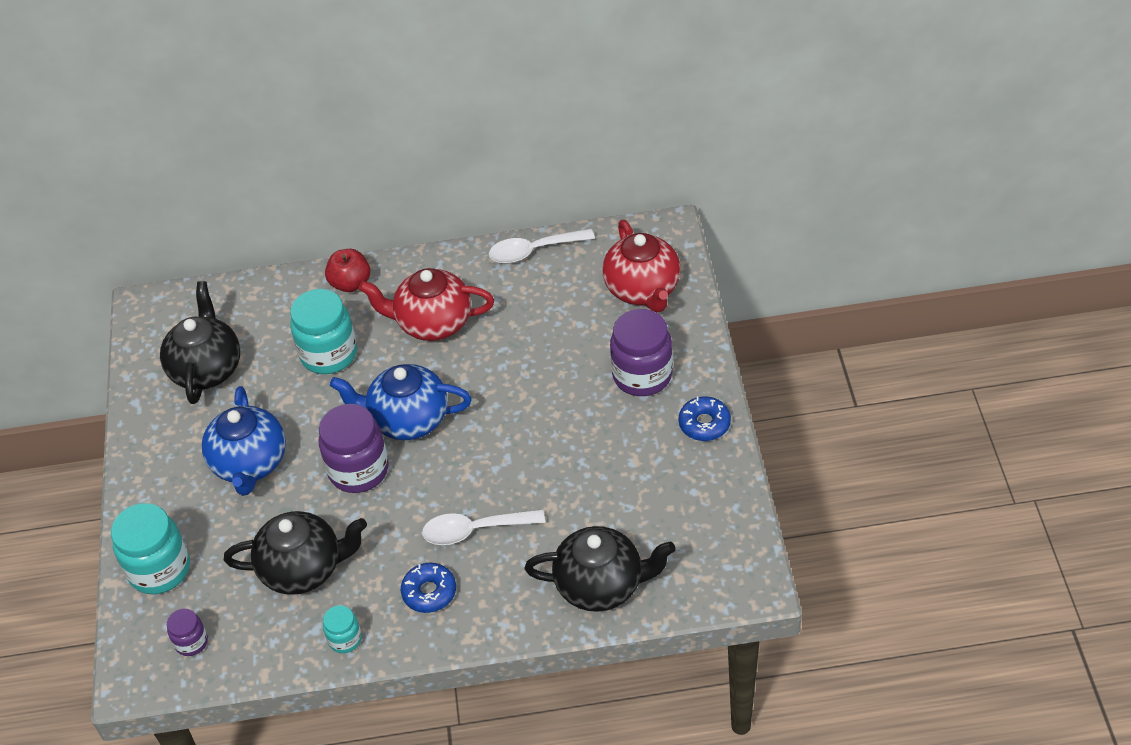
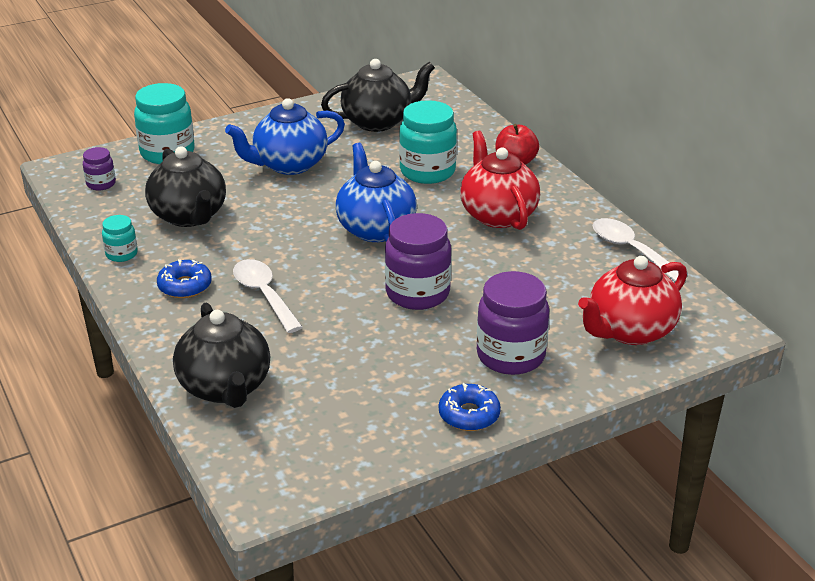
camera: 65 degrees right, 15 degrees down
(358, 470) = (306, 217): purple jar -> purple jar (417, 293)

